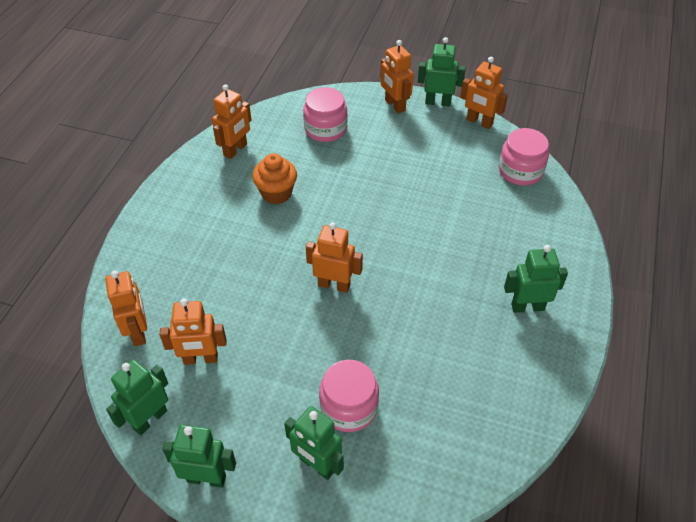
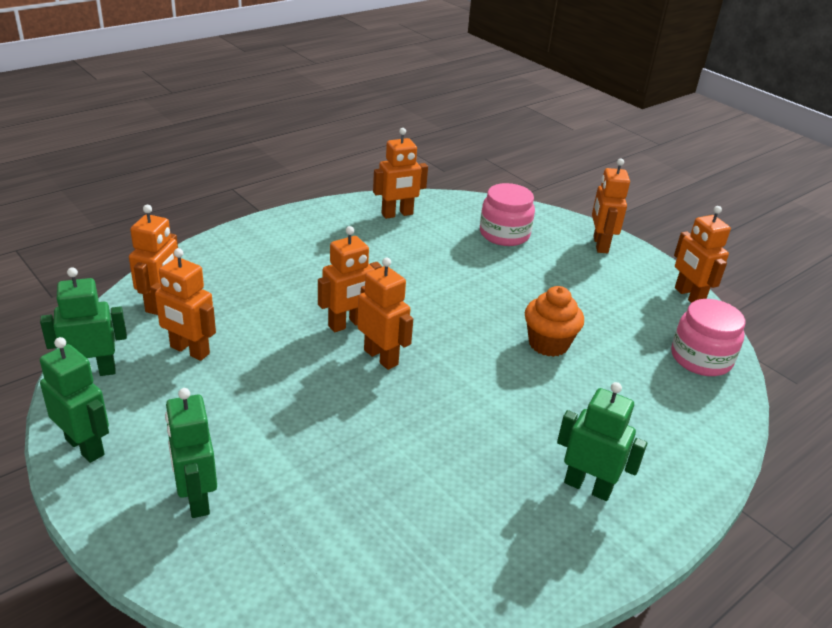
camera: 30 degrees right, 15 degrees down
(276, 193) = (401, 261): orange cupcake -> orange cupcake (548, 344)
(288, 271) = (347, 324): none -> orange robot
(349, 407) = (284, 467): pink jar -> none
(438, 102) = (653, 261): green robot -> none

